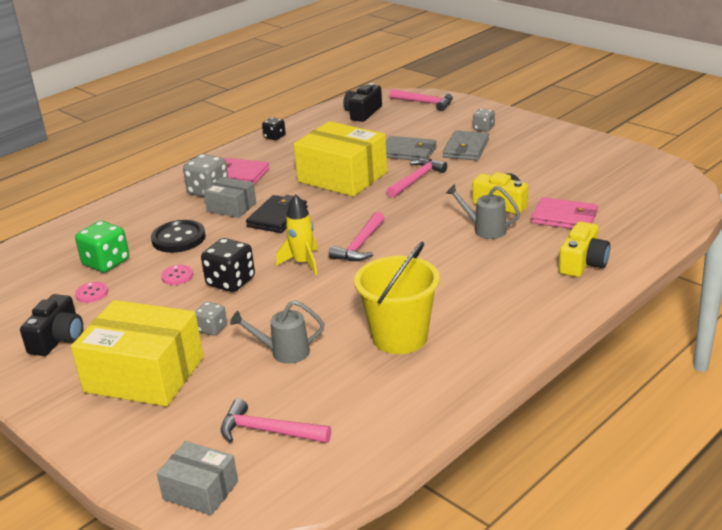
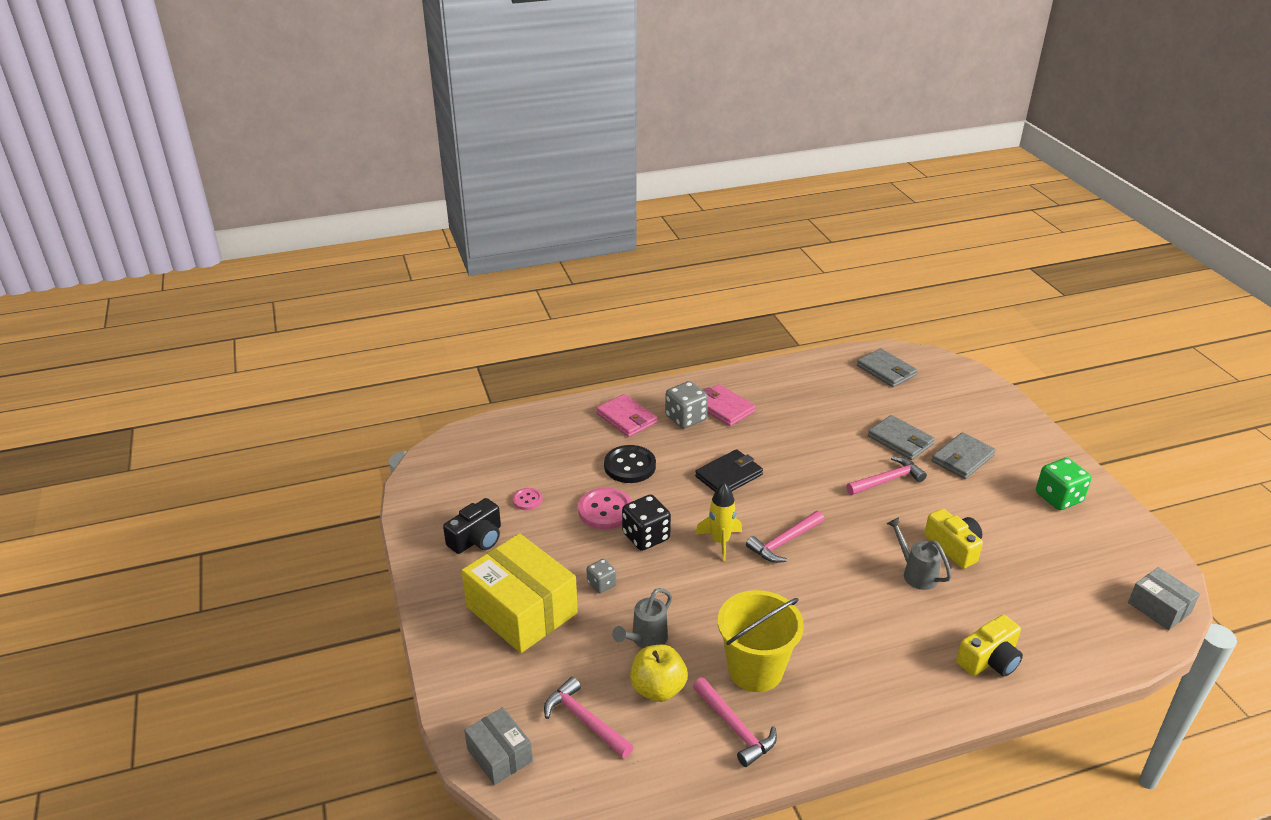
camera: 25 degrees right, 5 degrees up
(106, 263) = (556, 469): green dice -> green dice (1058, 498)
(177, 276) = (605, 510): pink button -> pink button, size x1.81
(231, 207) = (695, 446): grey box -> grey box (1159, 608)
(274, 137) = (783, 371): black dice -> none
(284, 352) = (645, 639): grey watering can -> grey watering can turned 75 degrees counterclockwise
(321, 382) = (658, 689): none -> yellow apple
(342, 177) = (817, 448): yellow box -> none
(363, 113) = (886, 370): black camera -> grey wallet
(425, 103) = (958, 379): pink hammer -> pink hammer (735, 727)
(483, 128) = (998, 437): grey dice -> none
(564, 218) = (1008, 592): pink wallet -> pink wallet (626, 418)

